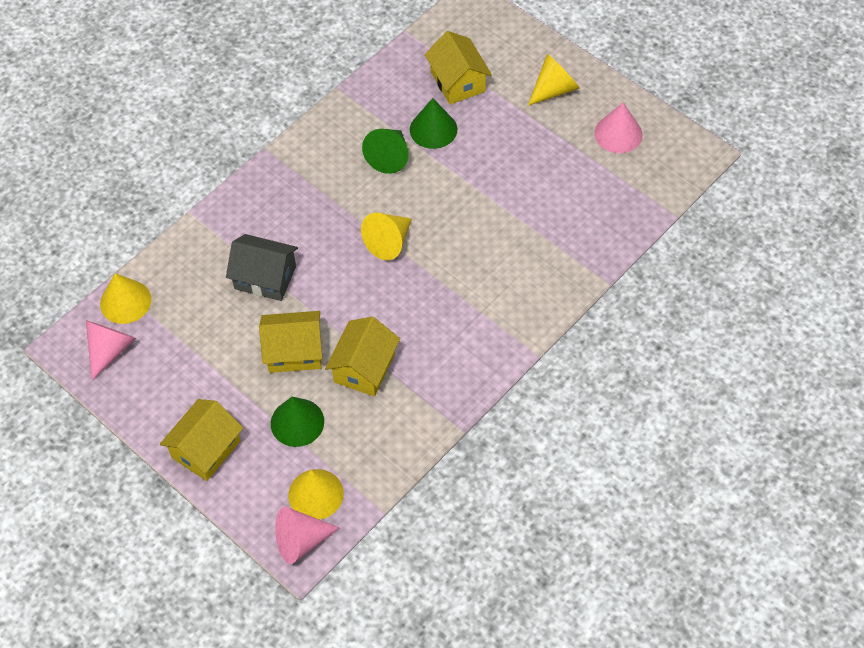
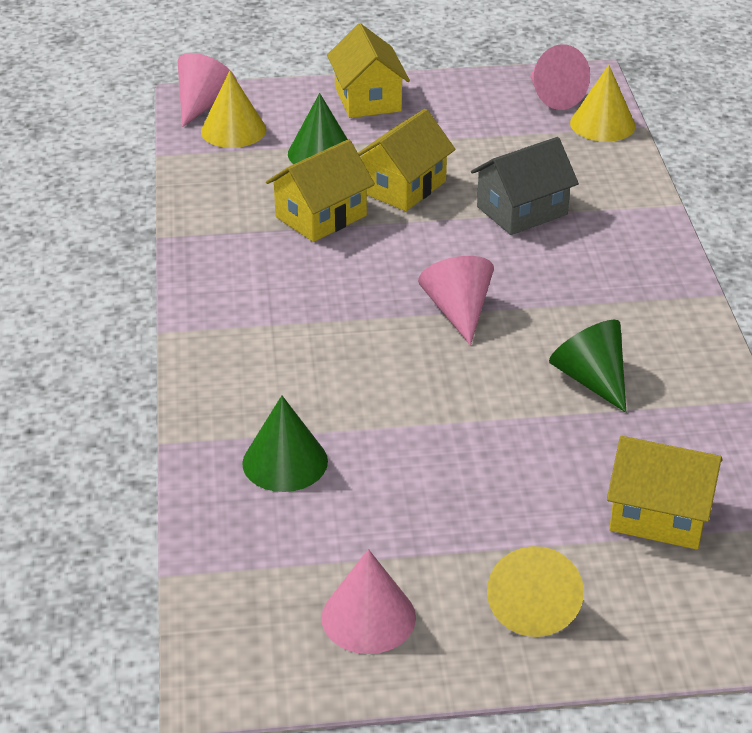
camera: 130 degrees right, 20 degrees down
(364, 368) = (321, 216): yellow house -> yellow house turned 75 degrees clockwise
(389, 242) = (458, 311): yellow cone -> pink cone
(433, 129) = (594, 441): green cone -> green cone (285, 462)

